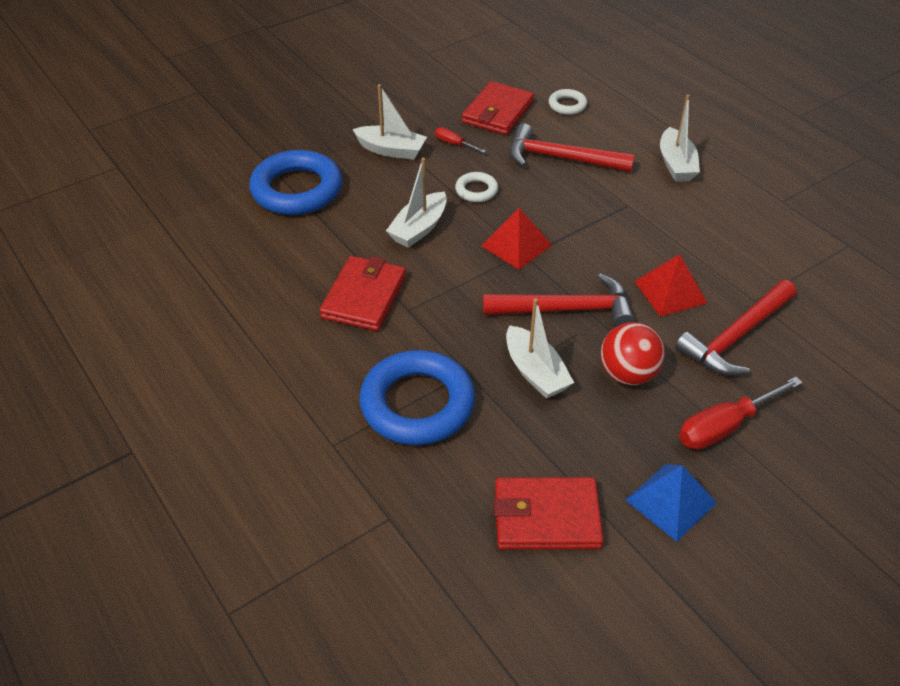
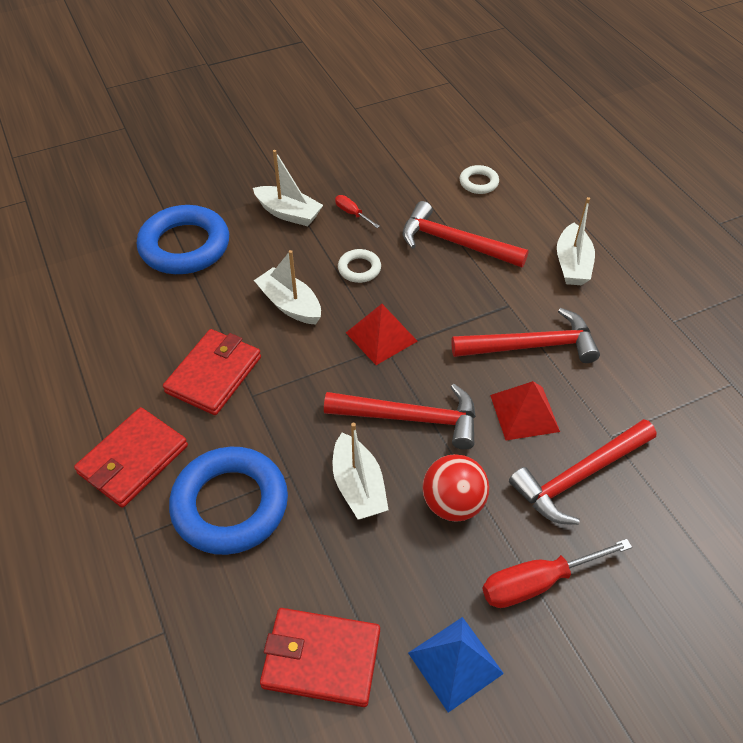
camera: 10 degrees right, 5 degrees up
(419, 228) = (290, 305): white boat -> white boat turned 90 degrees clockwise
(498, 112) = (406, 183): red wallet -> red wallet (133, 460)
(660, 236) = (532, 346): none -> red hammer

